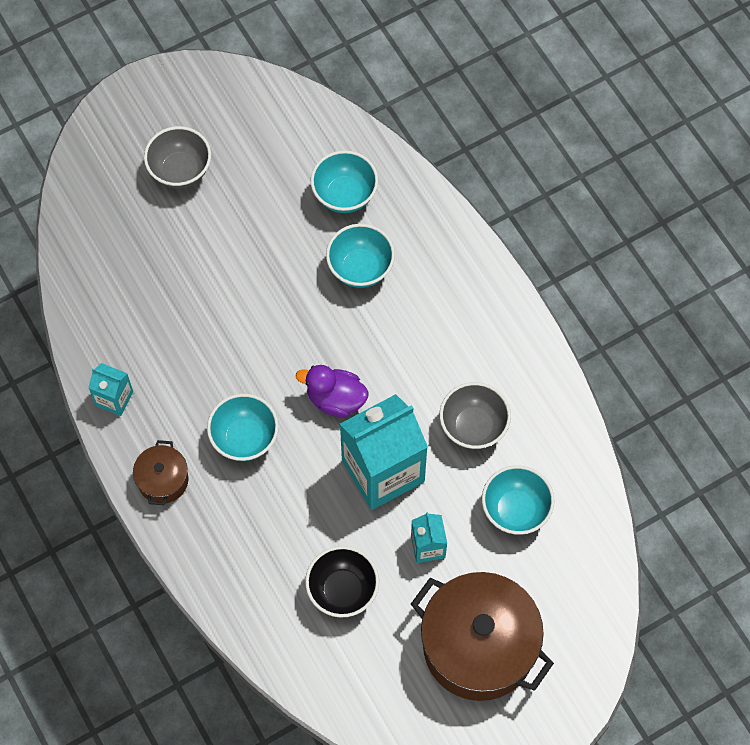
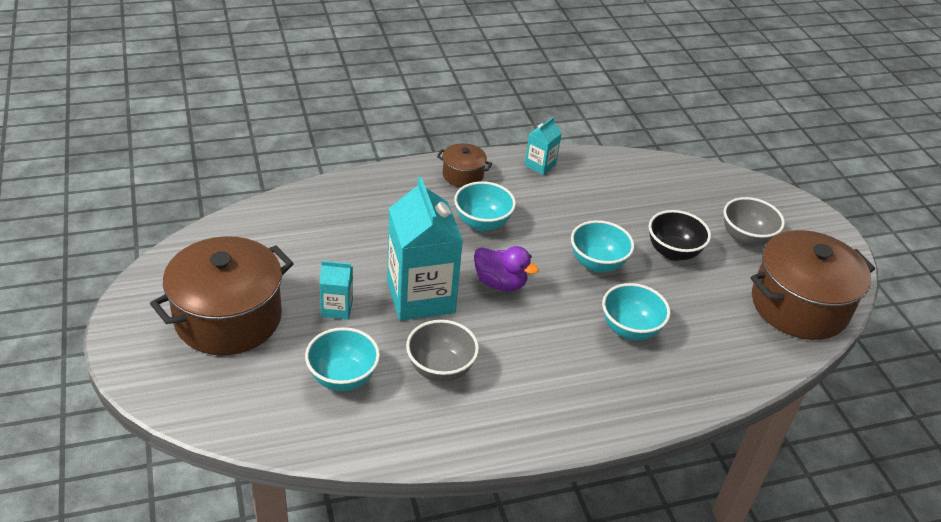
camera: 100 degrees right, 25 degrees down
(272, 120) = (799, 306): none -> brown pot
(335, 399) = (500, 283): purple duck -> purple duck turned 90 degrees clockwise
(342, 590) = (324, 248): black bowl -> black bowl (673, 252)
(344, 195) = (712, 337): turquoise bowl -> turquoise bowl (597, 263)

